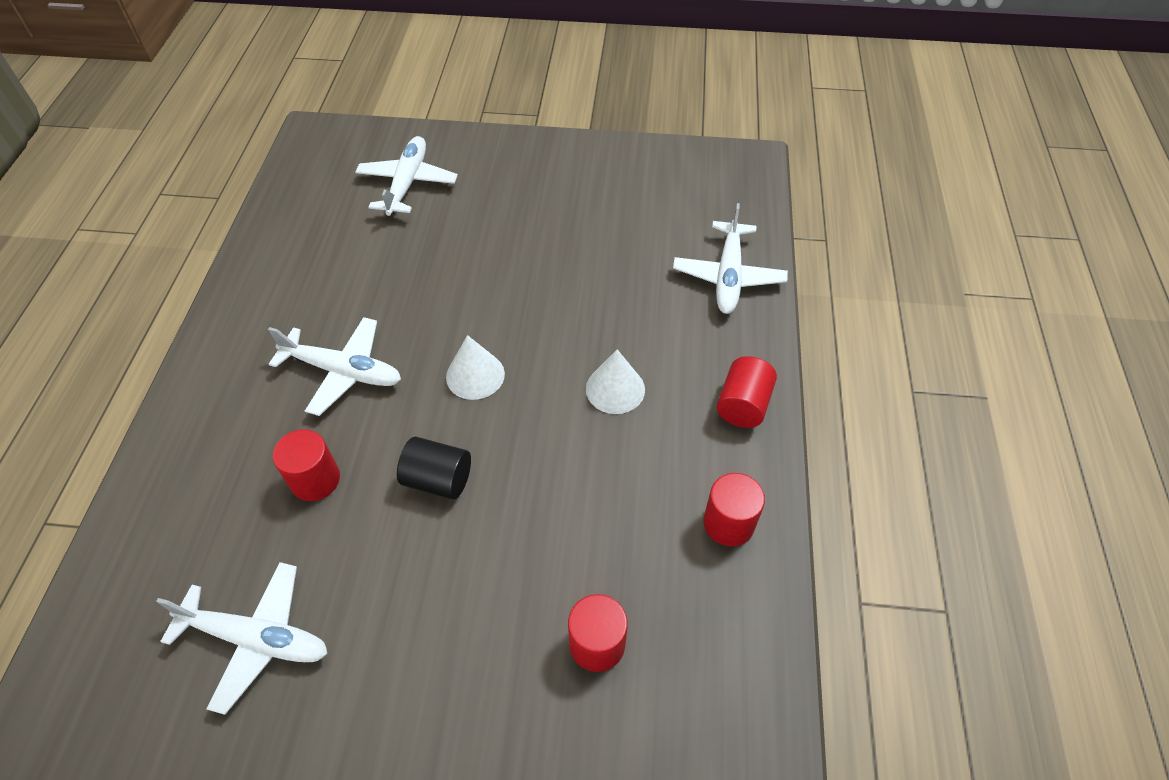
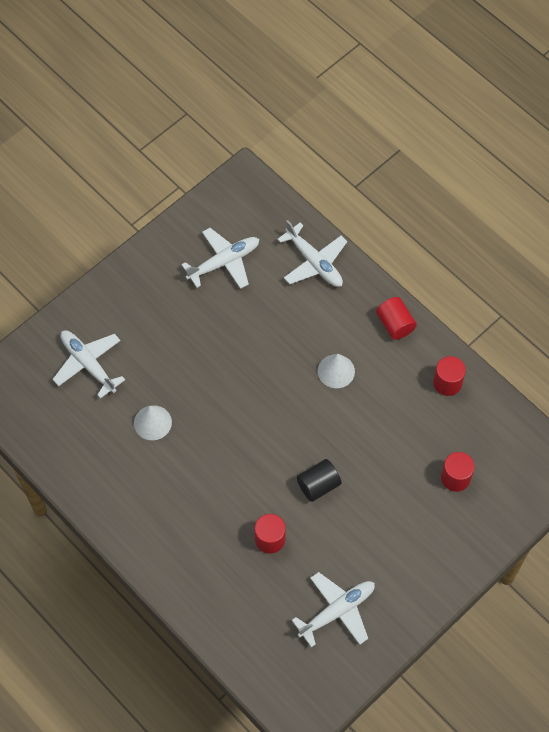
camera: 50 degrees left, 10 degrees up
(343, 371) = (209, 487): white plane -> white plane (223, 262)
(475, 375) = (269, 427): white cone -> white cone (152, 422)

